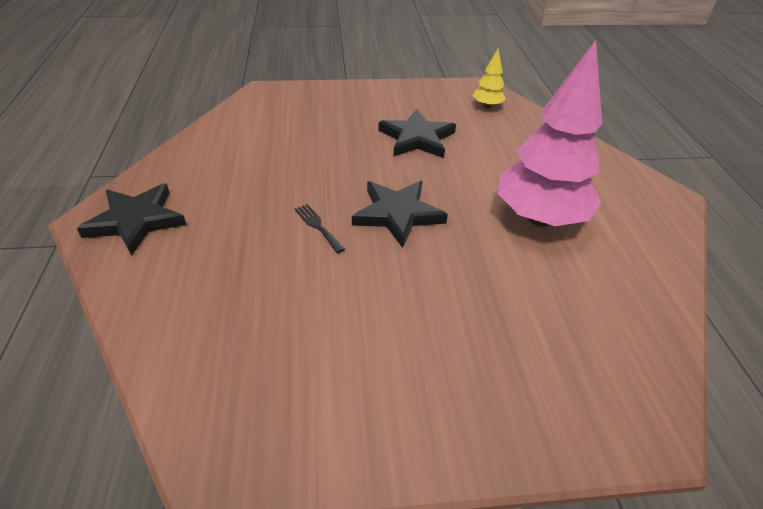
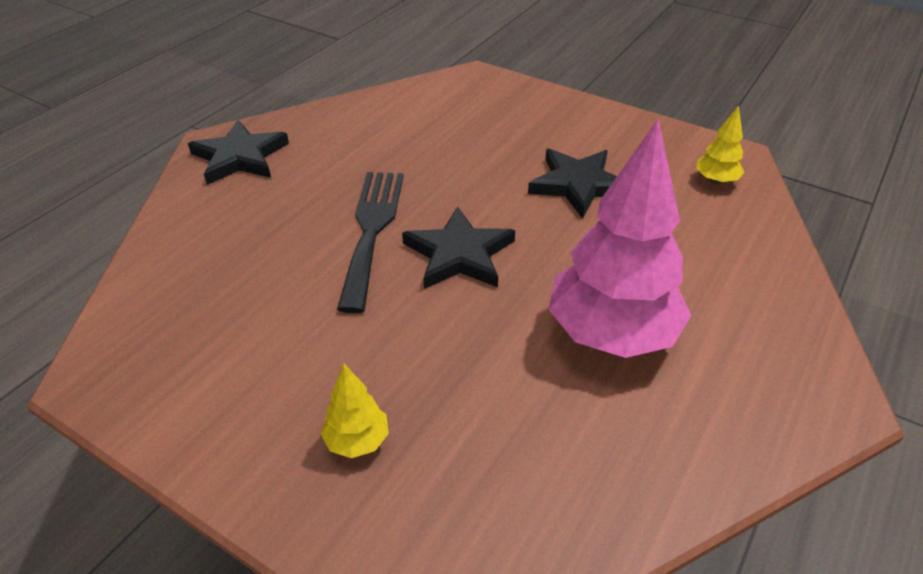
camera: 40 degrees right, 0 degrees up
(317, 226) = (372, 229): black fork -> black fork, size x2.31
(483, 371) = (357, 441): none -> yellow tree

